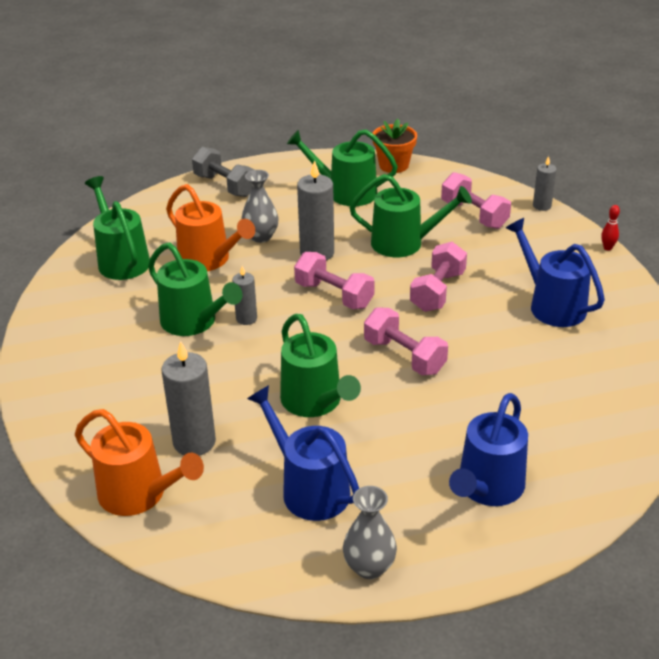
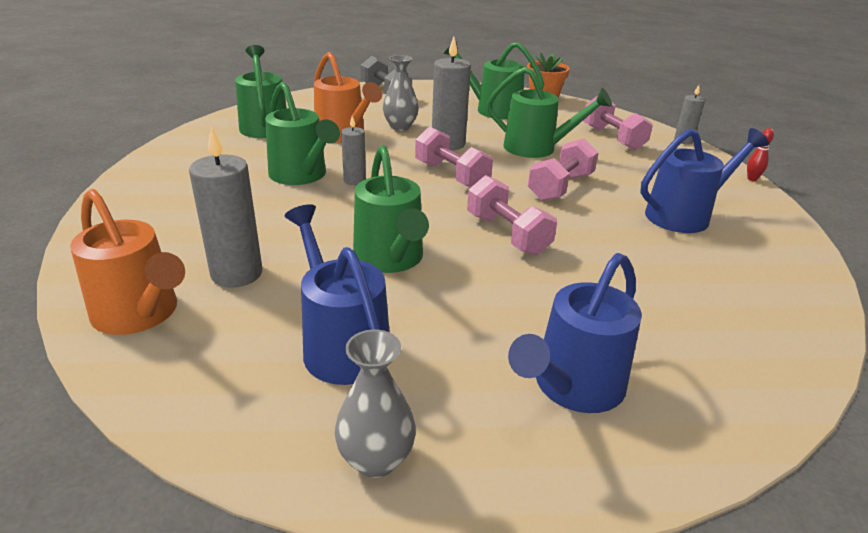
camera: 10 degrees right, 5 degrees down
(551, 305) = (685, 215): blue watering can -> blue watering can turned 90 degrees clockwise

